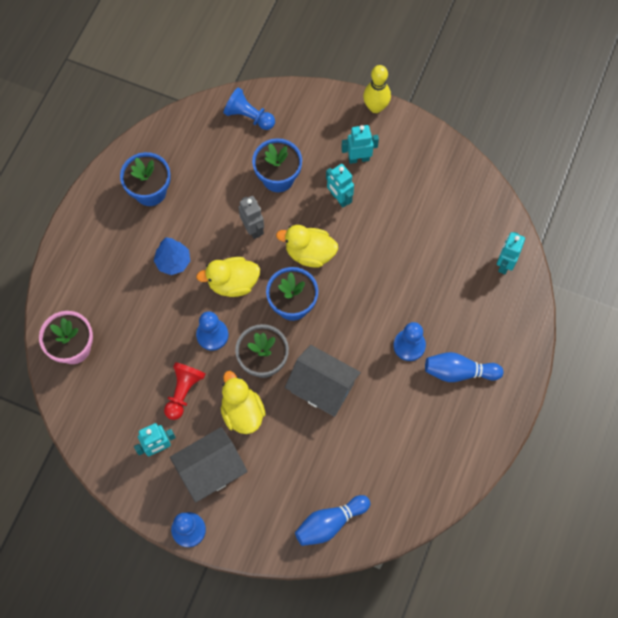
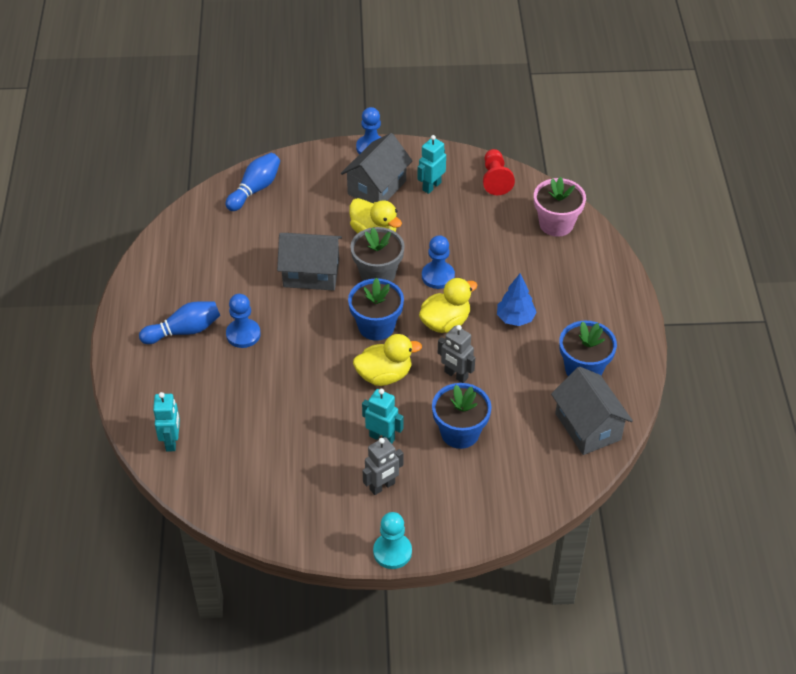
camera: 155 degrees right, 20 degrees down
(180, 142) = (588, 426): none -> grey house
(183, 392) = (436, 228): red pawn -> red pawn (495, 179)
(249, 116) = (532, 483): blue pawn -> none
(358, 158) = (382, 486): turquoise robot -> grey robot
(375, 107) = (392, 552): yellow bowling pin -> turquoise pawn

